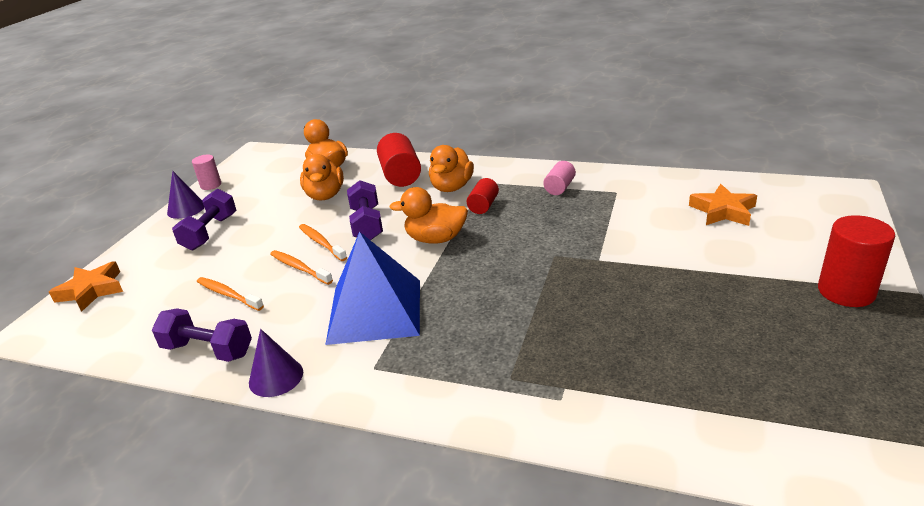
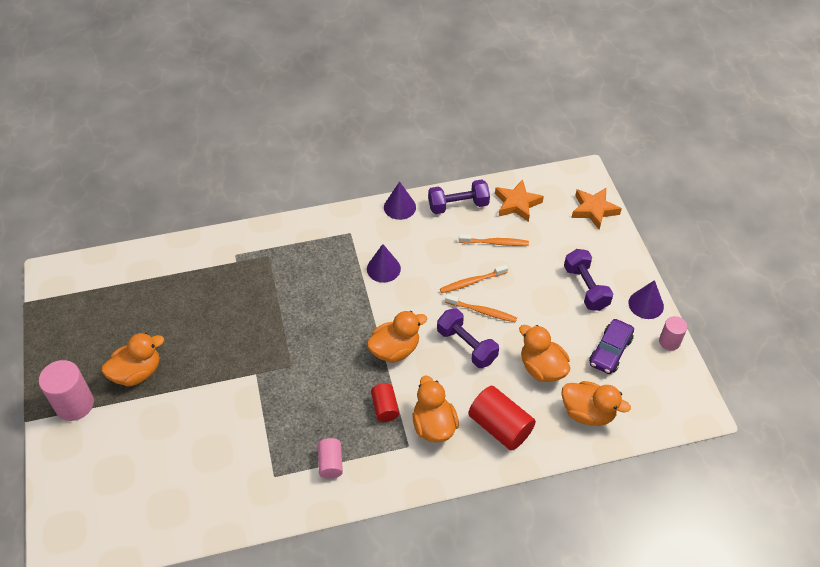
camera: 145 degrees right, 20 degrees up
(260, 191) = (610, 351): none -> purple car
(299, 268) = (472, 282): orange toothbrush -> orange toothbrush turned 150 degrees clockwise
(375, 310) = (383, 268): blue pyramid -> purple cone
(723, 211) = (170, 479): orange star -> orange star (517, 204)
(753, 299) = (137, 372): none -> orange duck
(846, 292) = (74, 404): red cylinder -> pink cylinder

